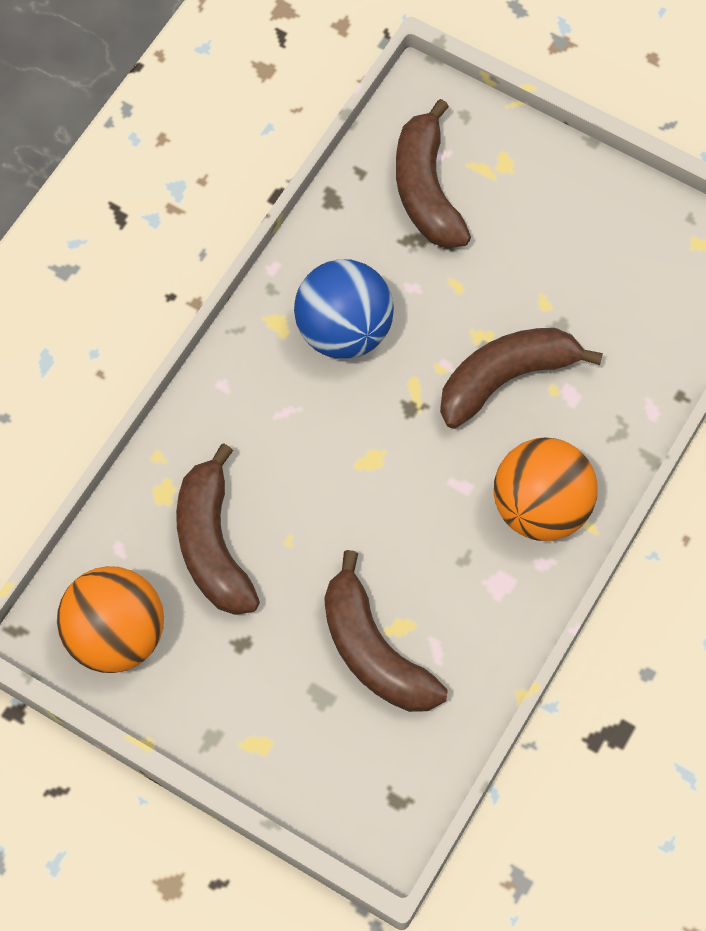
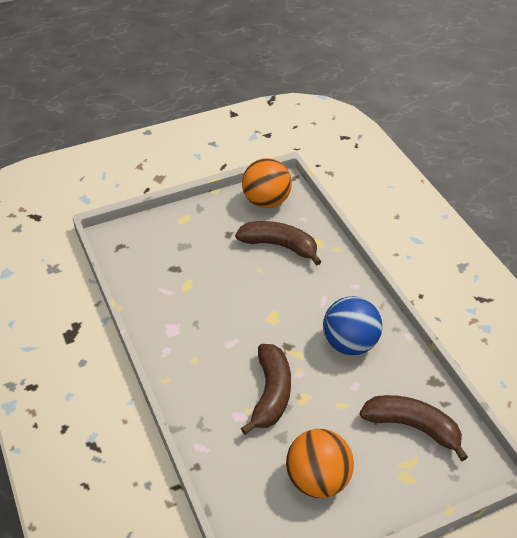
camera: 125 degrees right, 20 degrees down
(374, 651) = (185, 271): brown banana -> none
(540, 508) = (192, 366): orange ball -> orange ball (317, 479)

